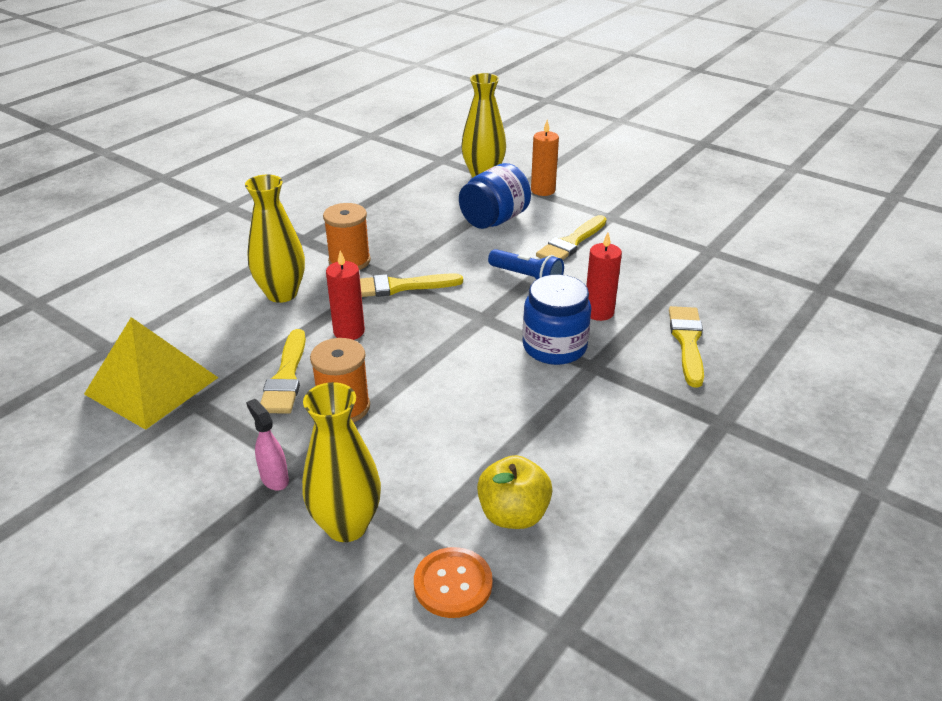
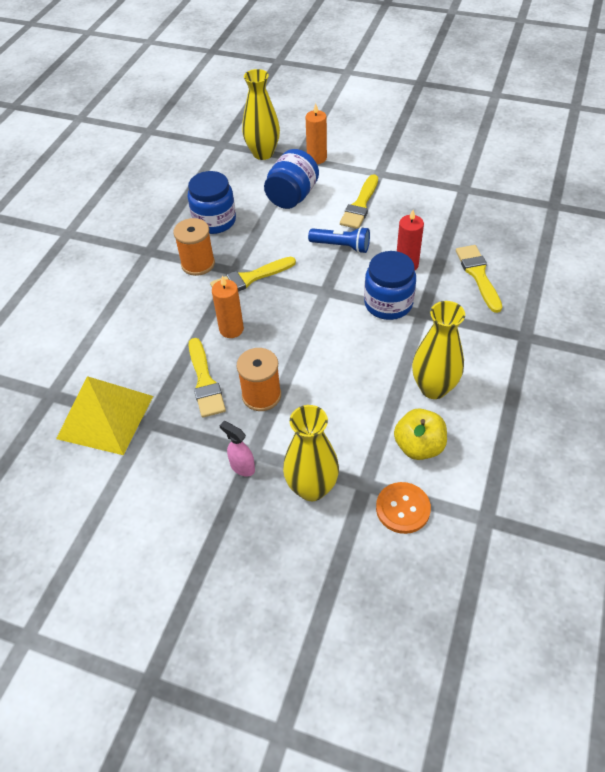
camera: 15 degrees left, 15 degrees up
(282, 294) = (160, 308): yellow vase -> yellow vase (433, 388)
(349, 331) = (231, 329): red candle -> orange candle
(392, 225) = (214, 221): none -> blue jar

